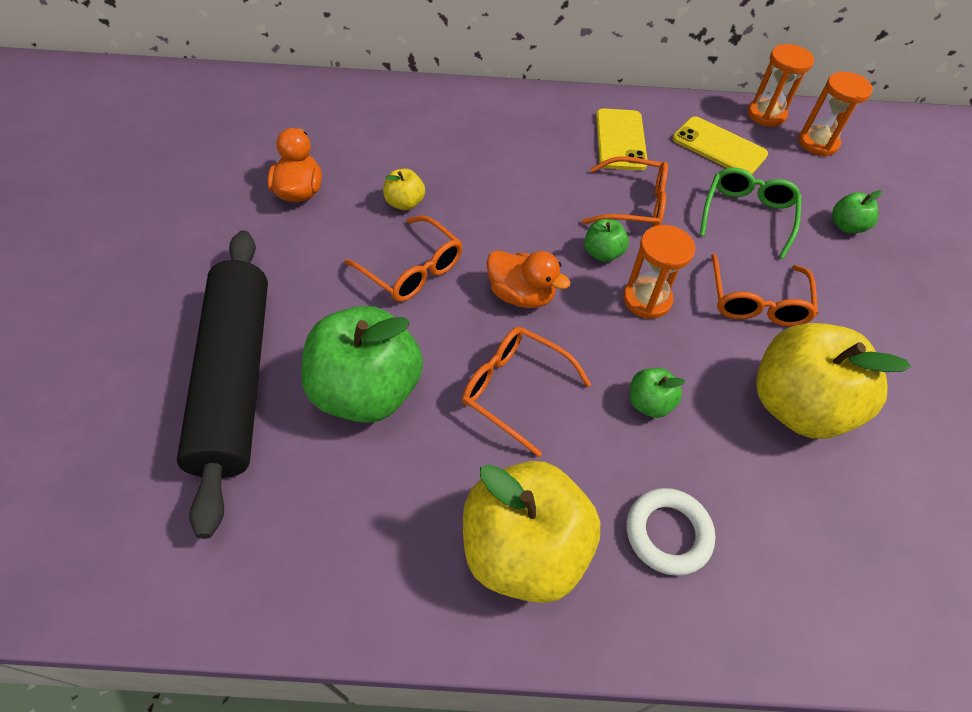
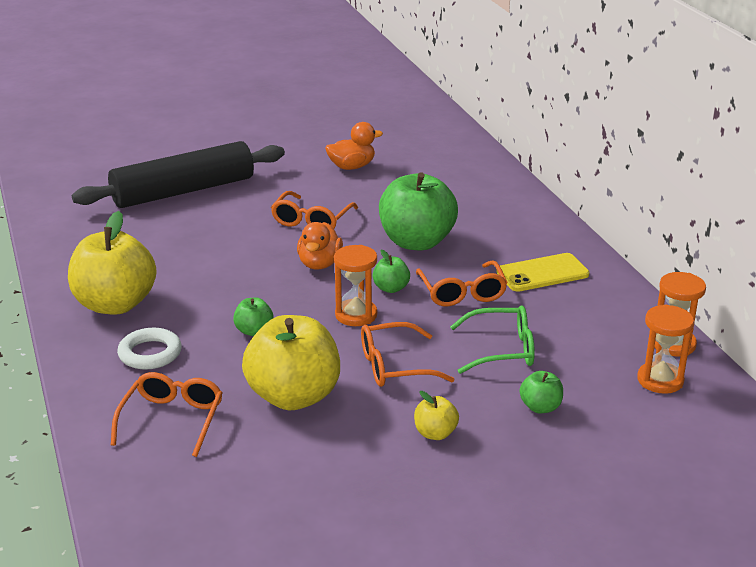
camera: 70 degrees right, 25 degrees down
(367, 391) = (200, 230): green apple -> green apple (417, 242)
(405, 203) = (374, 203): yellow apple -> yellow apple (435, 433)
(515, 390) = (232, 278): orange glasses -> orange glasses (172, 420)
(719, 147) = (588, 324): yellow phone -> none

